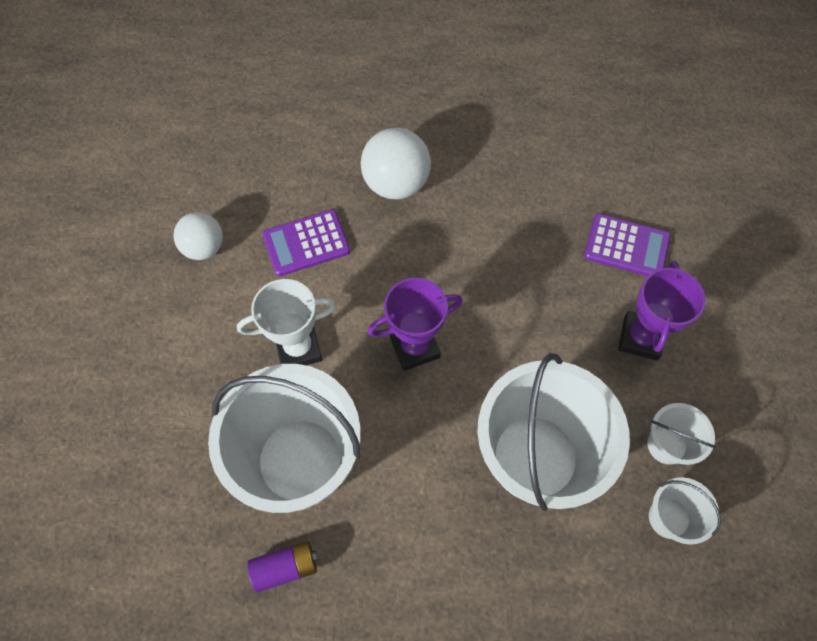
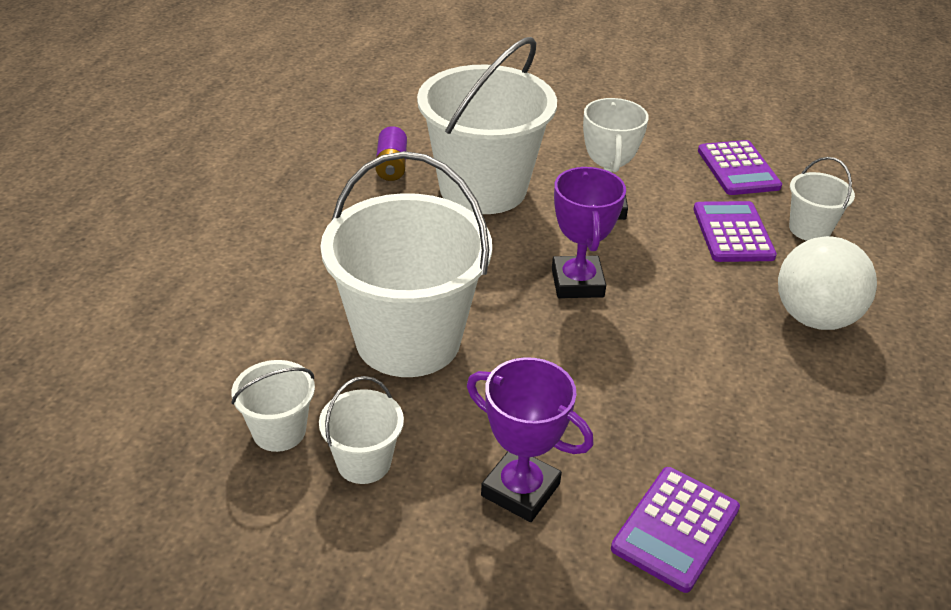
camera: 105 degrees right, 25 degrees down
(204, 247) = (738, 169): white ball -> purple calculator
(283, 190) = (809, 229): none -> white bucket

